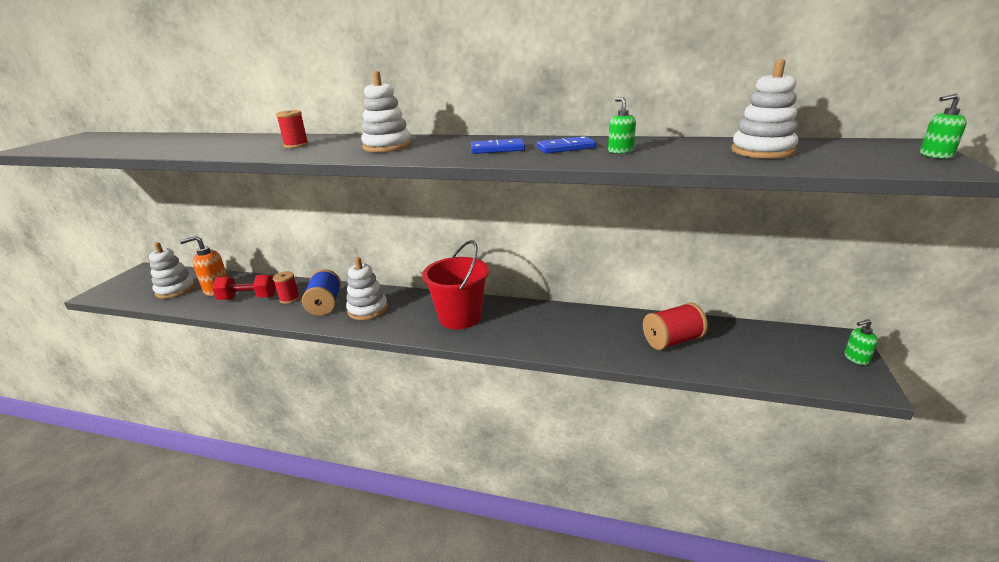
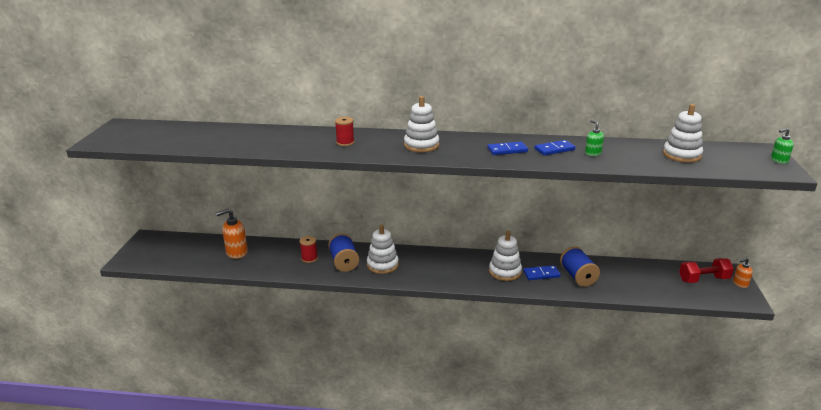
camera: 10 degrees left, 0 degrees up
(175, 290) = (198, 255): white stacking toy -> white stacking toy (505, 272)
(248, 298) = (272, 259): red dumbbell -> red dumbbell (703, 279)
(460, 317) = (460, 268): red bucket -> none
(562, 330) = (541, 274): none -> blue domino
(611, 336) = (578, 277): none -> blue spool
(672, 341) = (621, 278): red spool -> none
(856, 358) = (740, 284): green soap dispenser -> orange soap dispenser

